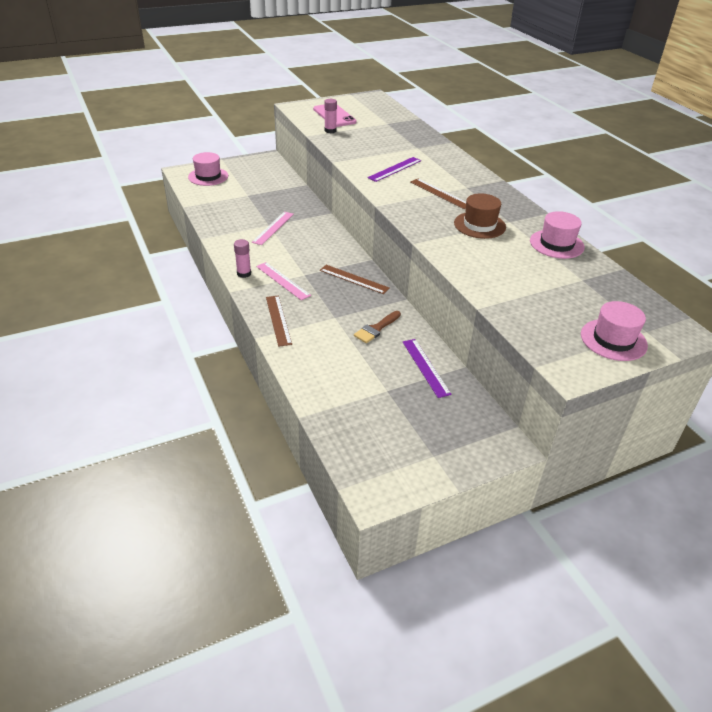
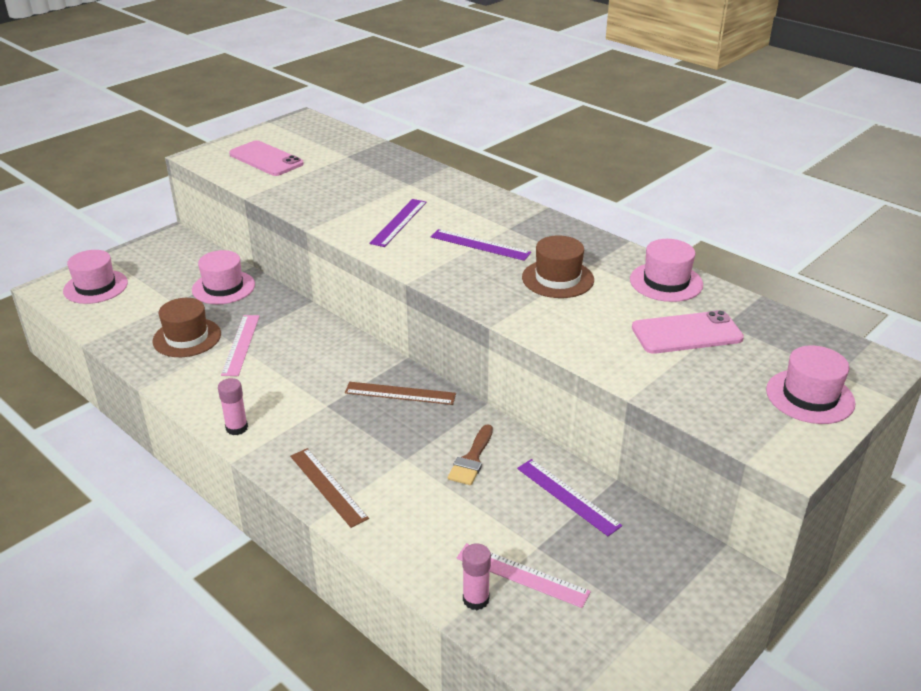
camera: 20 degrees left, 5 degrees down
(244, 216) = (187, 337): none -> brown hat
(281, 193) = (223, 287): none -> pink hat
(283, 281) = (301, 423): pink ruler -> pink ruler (522, 575)
(330, 131) = (274, 183): pink glue stick -> pink glue stick (476, 599)
(440, 193) = (480, 245): brown ruler -> purple ruler
(549, 279) = (686, 333): none -> pink phone

